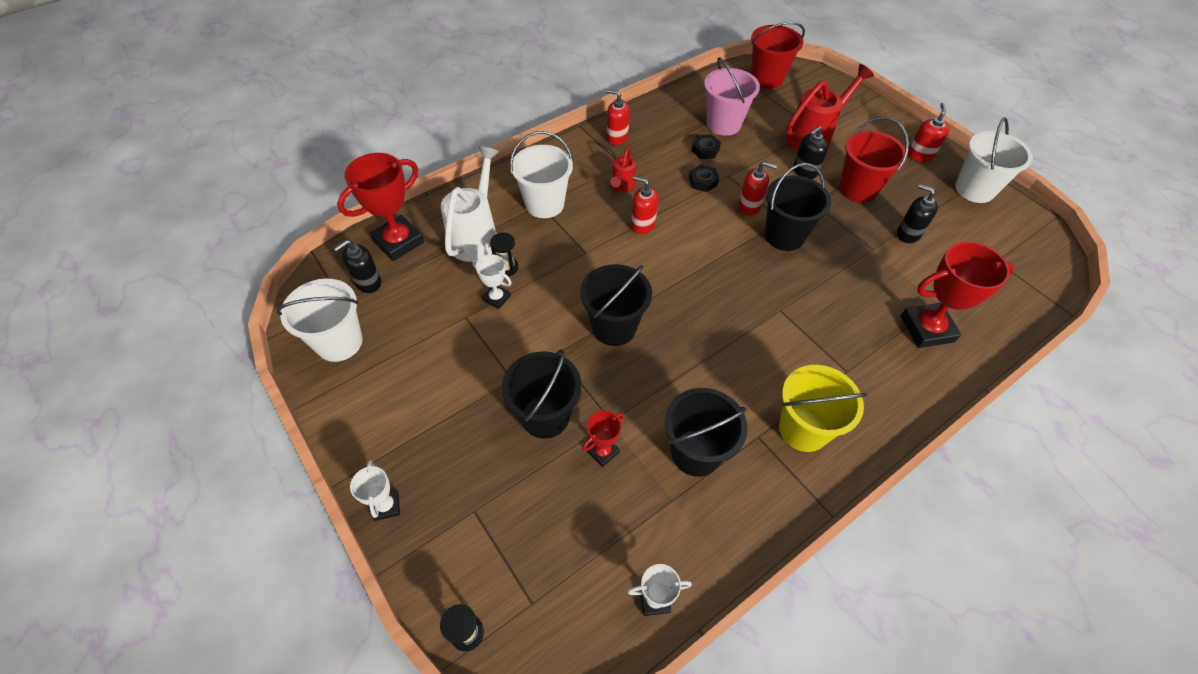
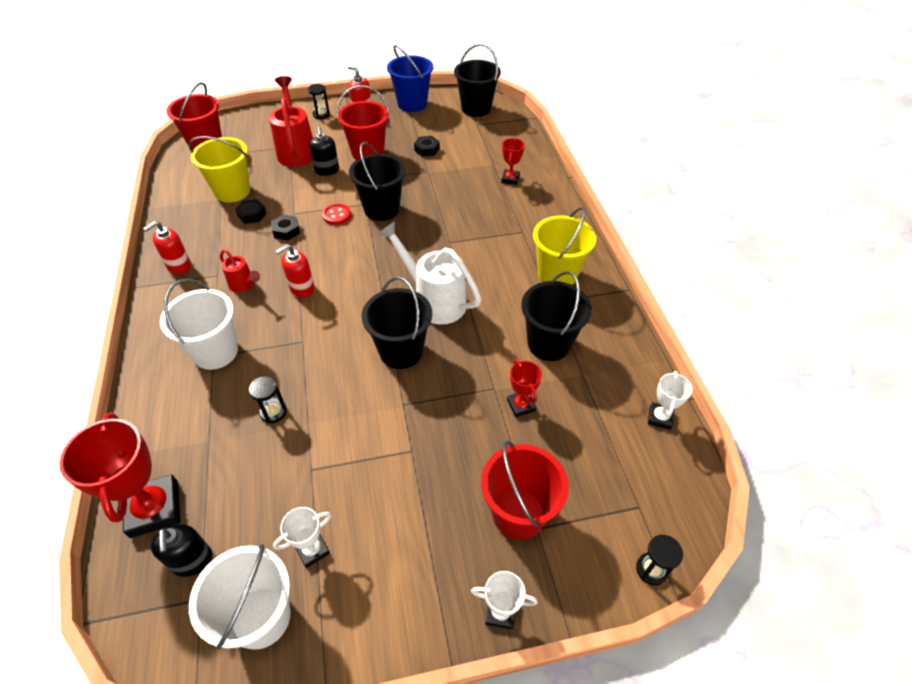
camera: 65 degrees left, 5 degrees down
(476, 236) = (209, 426): white watering can -> white watering can (434, 301)
(483, 489) = (518, 513): none -> red bucket
(496, 298) = (306, 433): white trophy -> white trophy (312, 550)
(545, 416) = (465, 436): black bucket -> black bucket (476, 108)
(723, 124) = (232, 191): pink bucket -> yellow bucket
(749, 206) = (337, 215): red soap dispenser -> red button
(883, 129) = (321, 114): none -> black hourglass
(908, 234) = (427, 149): black soap dispenser -> black nut
(927, 329) = (510, 179): red trophy -> red trophy, size x0.52
(974, 189) = (412, 104): white bucket -> blue bucket

